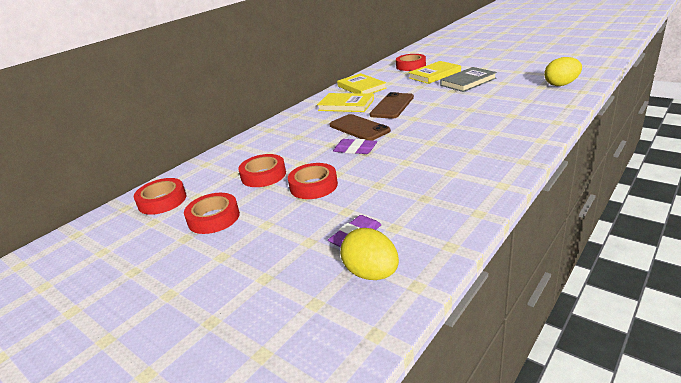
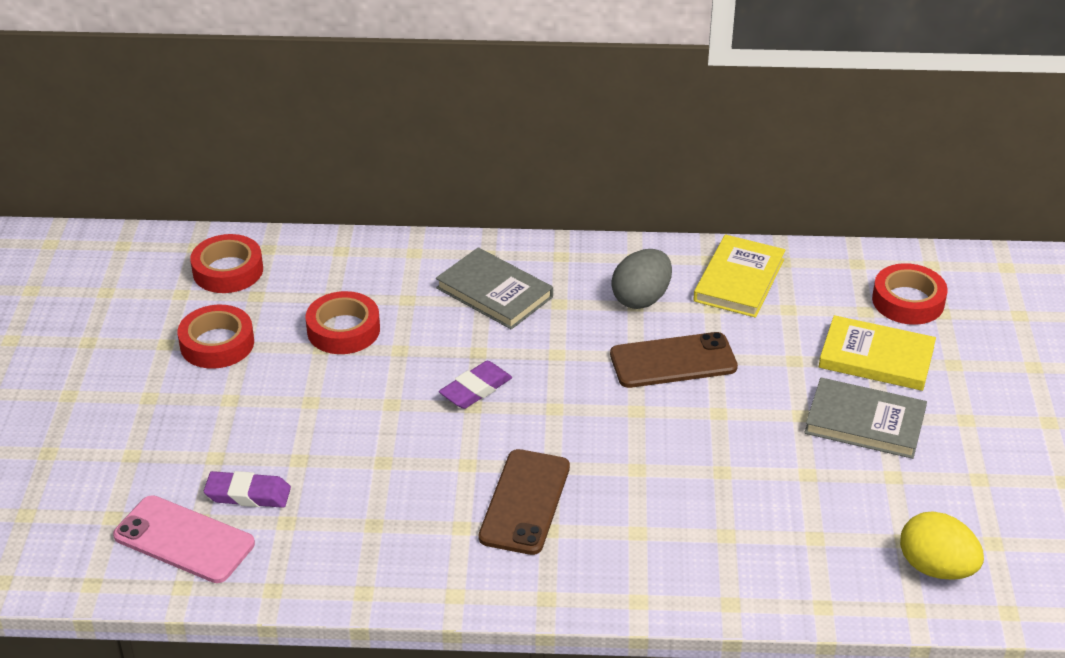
camera: 50 degrees right, 10 degrees up
(296, 133) = (494, 292): none -> grey book
(313, 186) = (343, 396): red tape -> none
(346, 105) = (641, 299): yellow book -> grey egg
(355, 149) = (476, 389): purple eraser -> purple eraser turned 60 degrees clockwise
(359, 128) = (555, 359): brown phone -> brown phone (525, 502)
(371, 273) = (184, 540): yellow egg -> pink phone

